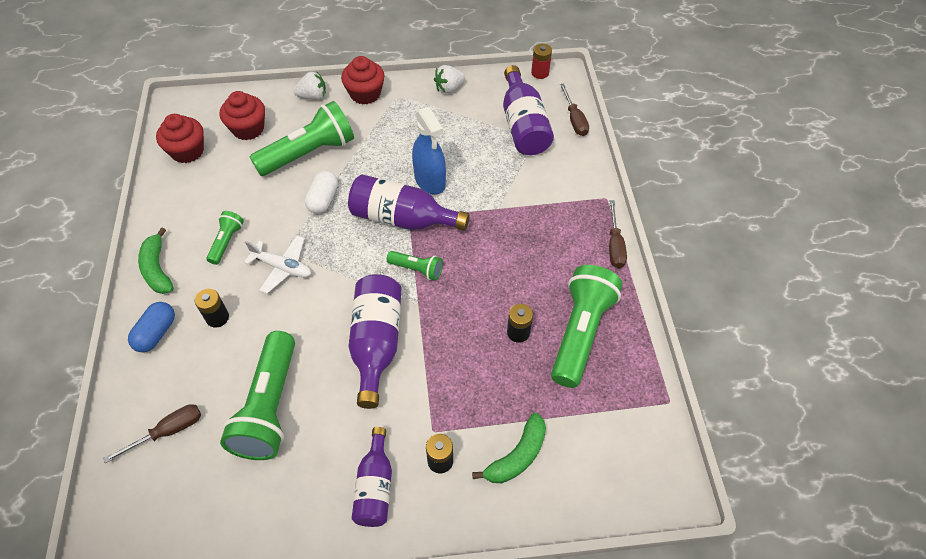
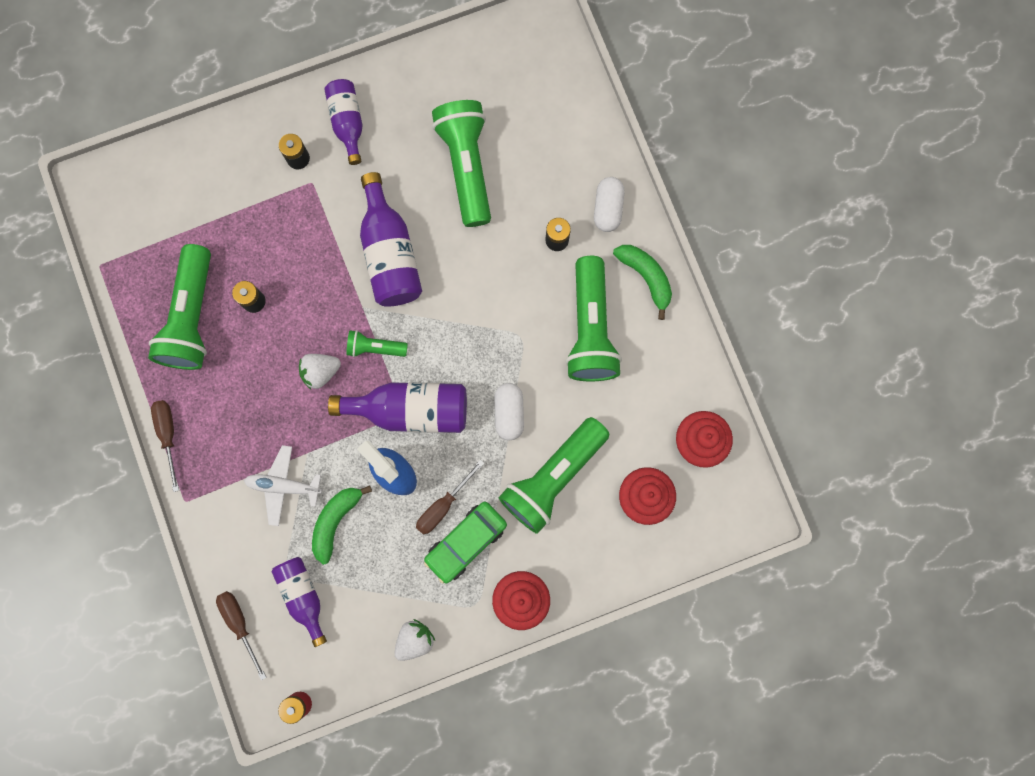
camera: 165 degrees right, 25 degrees up
(156, 333) = (607, 208): blue capsule -> white capsule
(168, 431) = (546, 122): brown screwdriver -> brown screwdriver (443, 505)
(226, 242) = (590, 328): green flashlight -> green flashlight, size x2.04
(282, 267) = (517, 313): white plane -> white plane (283, 486)
(313, 96) = (587, 575): white strawberry -> white strawberry (320, 372)
(391, 130) = (466, 542): none -> green car
(517, 456) = (231, 180): green banana -> green banana (335, 521)
(523, 125) = (303, 595): purple bottle -> purple bottle, size x0.64

